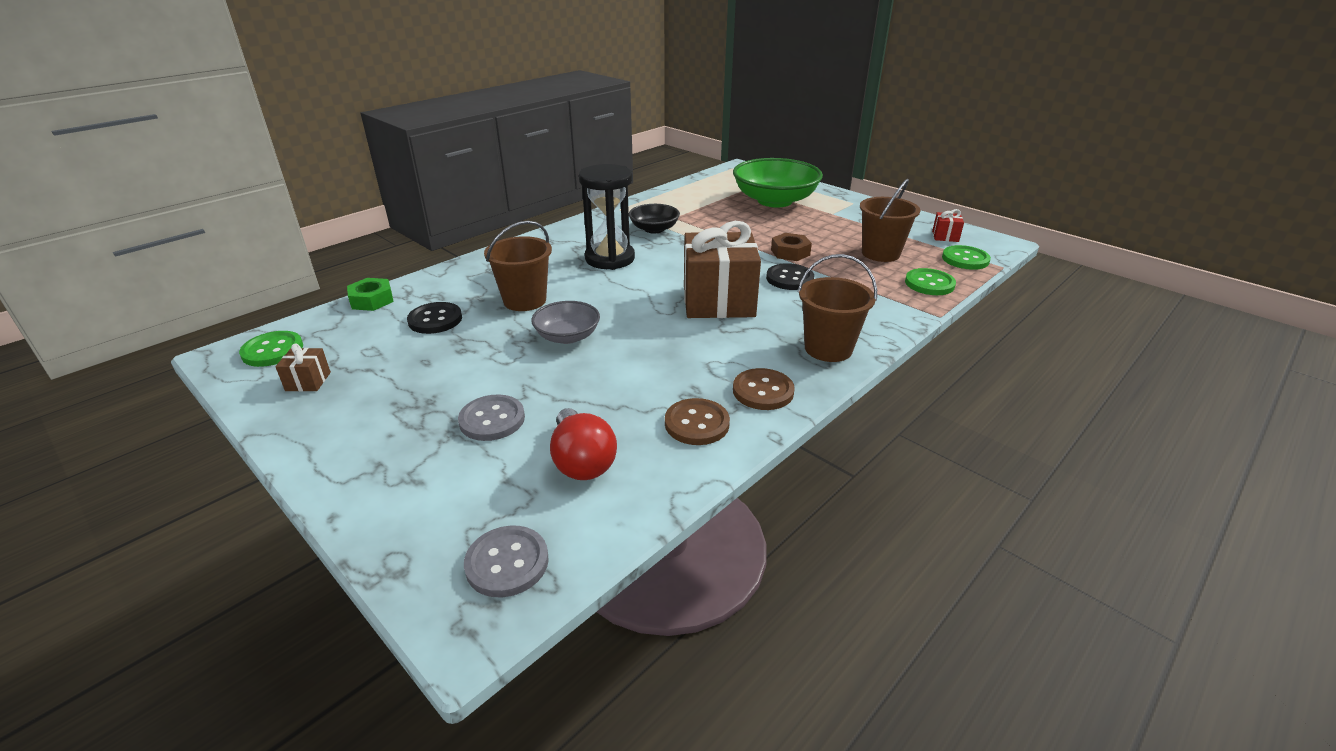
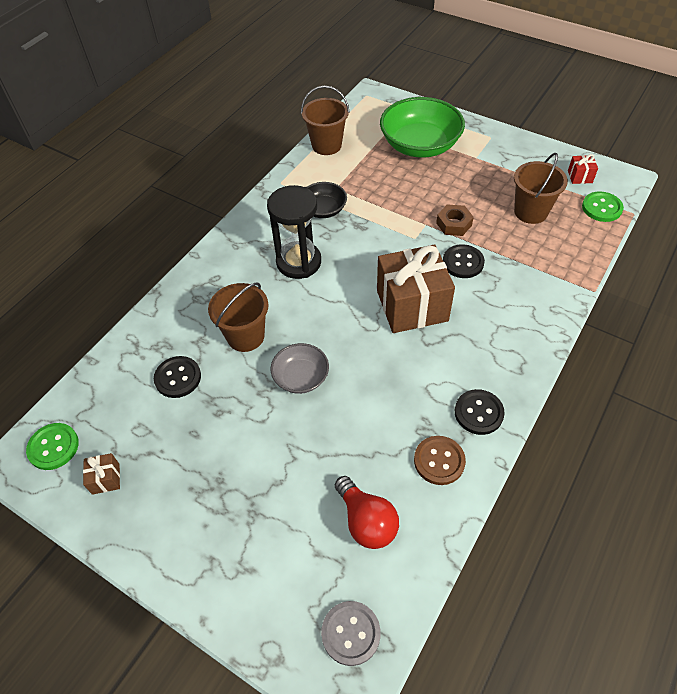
camera: 10 degrees left, 20 degrees up
(372, 300) = (108, 362): green nut -> none
(492, 420) = (279, 491): grey button -> none
(763, 391) = (478, 413): brown button -> black button
(828, 348) = (516, 350): brown bucket -> brown bucket (326, 145)
(929, 284) = (578, 248): green button -> none

